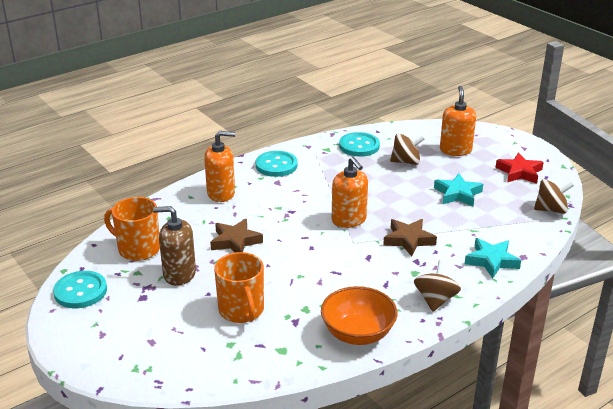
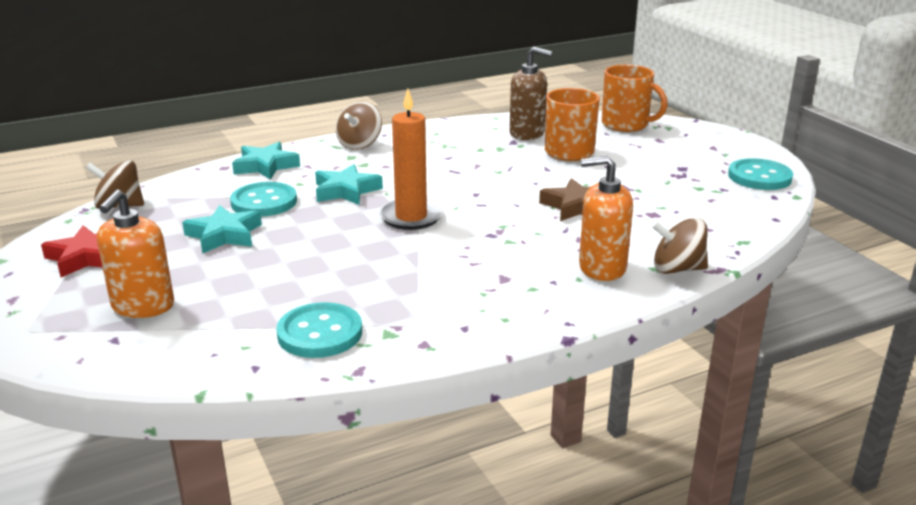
camera: 170 degrees left, 5 degrees down
(138, 249) = (709, 209): orange mug -> orange mug (626, 125)
(179, 274) = (645, 182): brown soap dispenser -> brown soap dispenser (527, 133)
(276, 165) = (499, 308): turquoise button -> turquoise button (264, 202)
(349, 220) = (411, 217): orange soap dispenser -> orange candle
(358, 333) = (453, 131): orange bowl -> none
(406, 162) = (256, 292): brown spinning top -> brown spinning top (677, 269)
(408, 240) = (346, 191): brown star -> turquoise star

